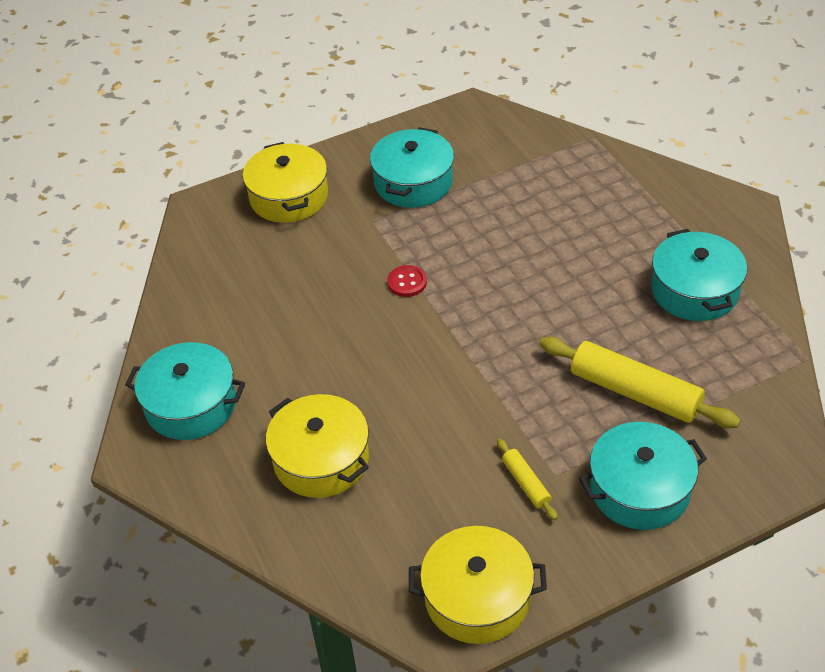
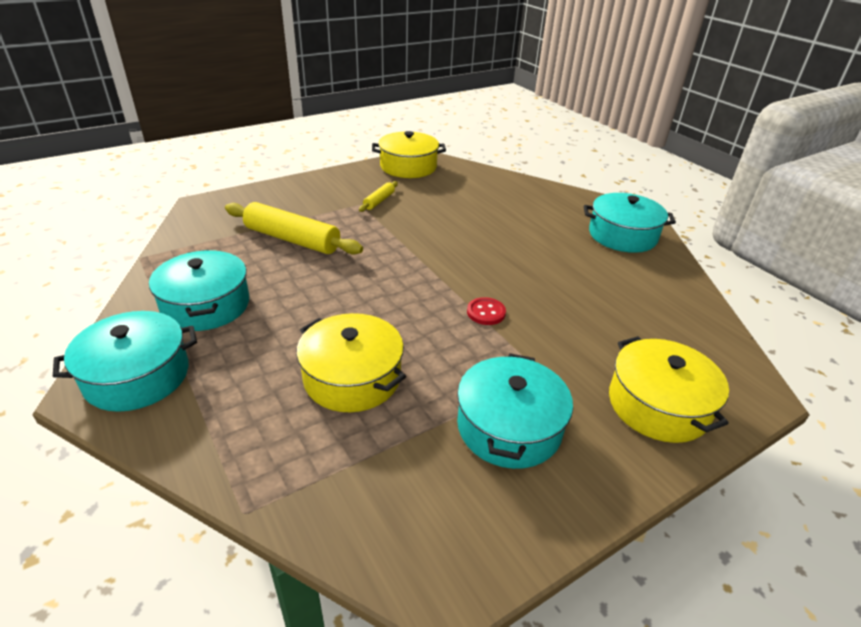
camera: 170 degrees right, 10 degrees down
(321, 459) = (515, 211): yellow pot -> yellow pot (352, 377)
(526, 483) = (379, 201): yellow rolling pin -> yellow rolling pin turned 60 degrees clockwise
(639, 489) = (306, 198): turquoise pot -> turquoise pot (137, 376)

